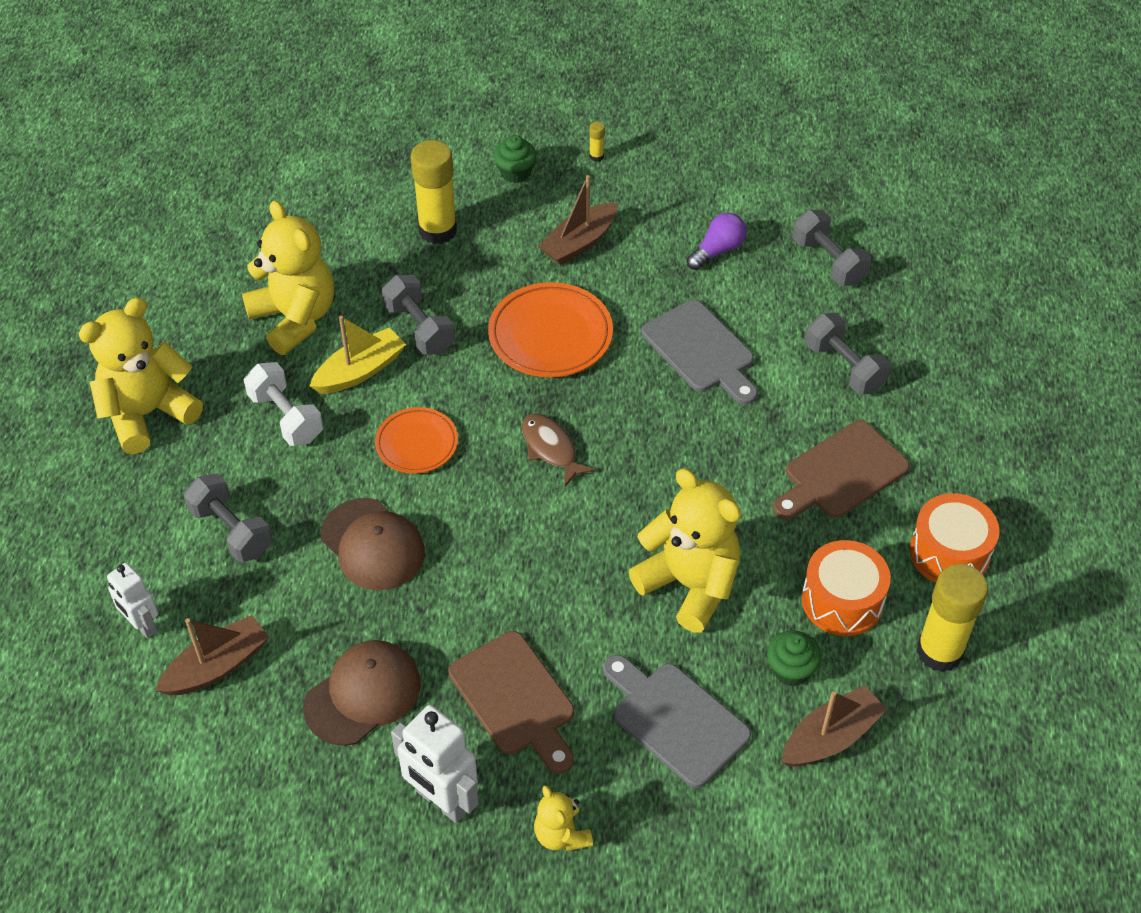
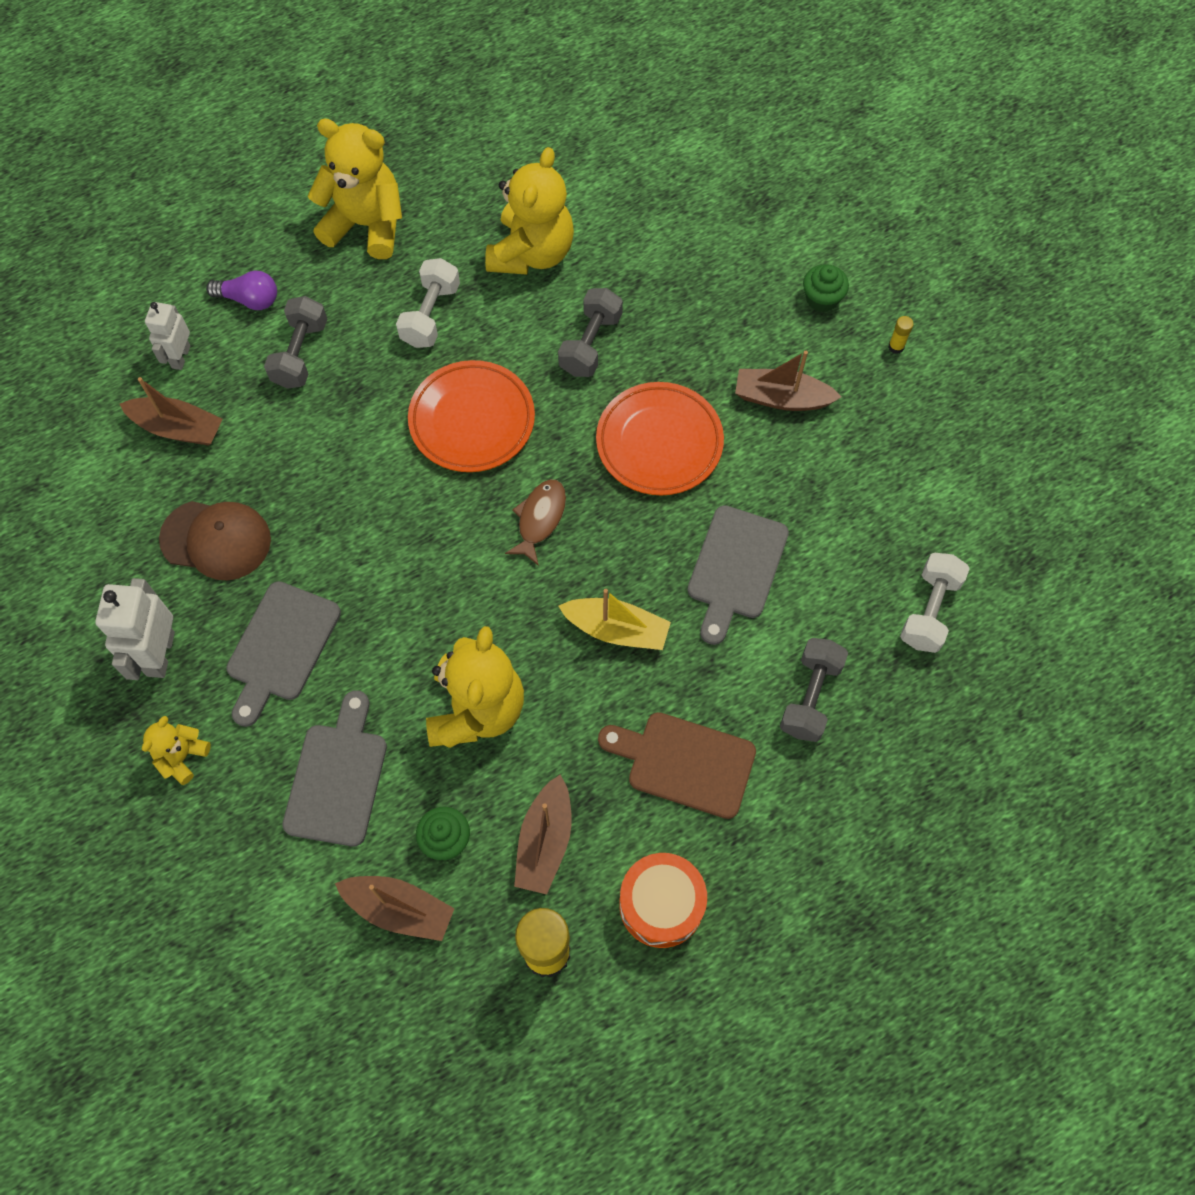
camera: 55 degrees right, 15 degrees up
(360, 371) = (514, 332): yellow boat -> yellow boat (616, 629)
(373, 544) = (354, 455): brown cap -> none
(417, 444) = (472, 420): orange plate -> orange plate, size x1.58
(437, 230) = (706, 286): yellow glue stick -> none
(515, 699) = (281, 647): brown cutting board -> grey cutting board
(717, 250) = (865, 511): purple light bulb -> purple light bulb (249, 299)
(828, 262) = (929, 610): grey dumbbell -> white dumbbell
(842, 601) = (545, 841): orange drum -> brown boat

